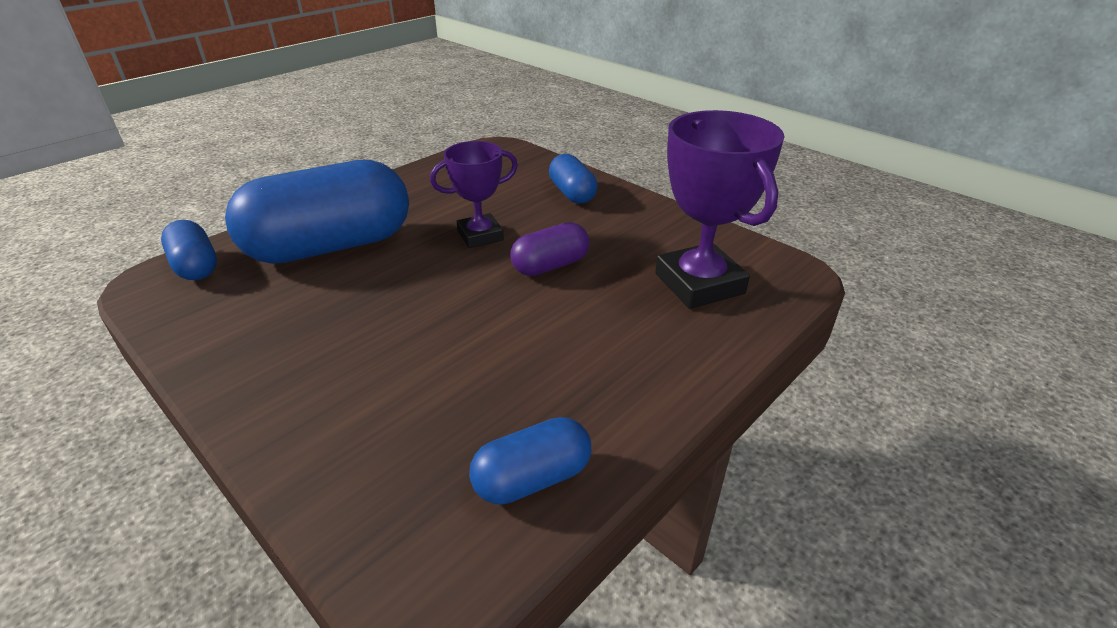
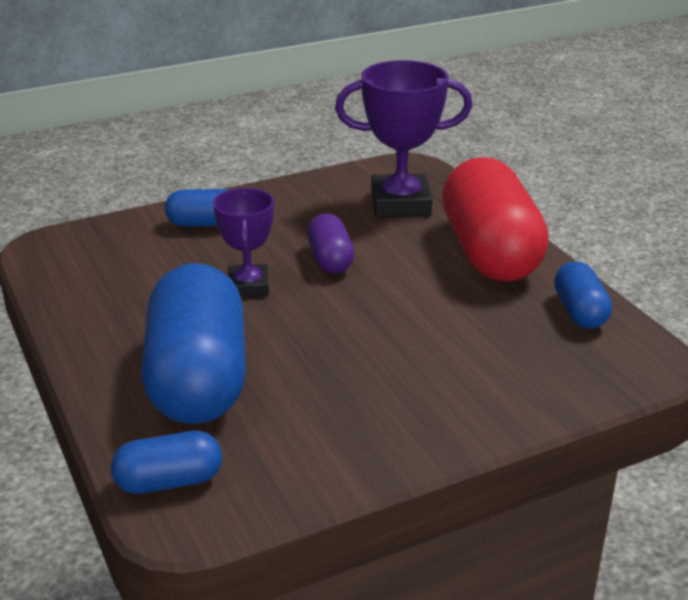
camera: 70 degrees left, 5 degrees down
(635, 370) = (490, 252): none -> red capsule

